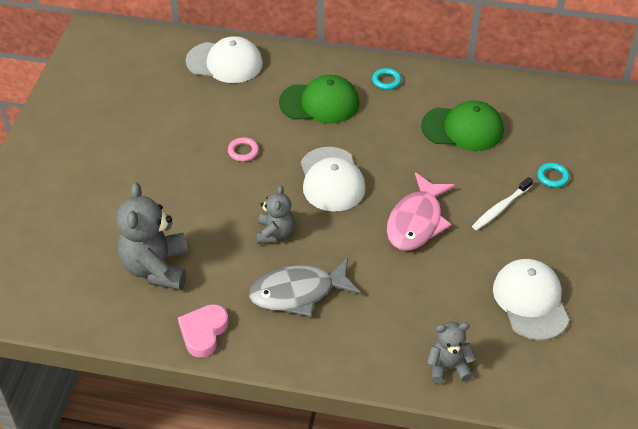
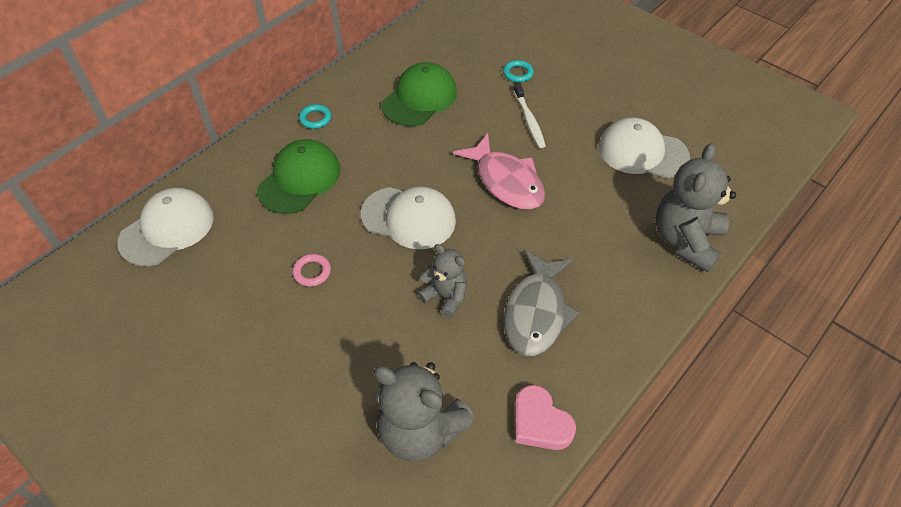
camera: 60 degrees left, 5 degrees up
(448, 367) = (685, 240): grey teddy bear -> grey teddy bear, size x1.71

